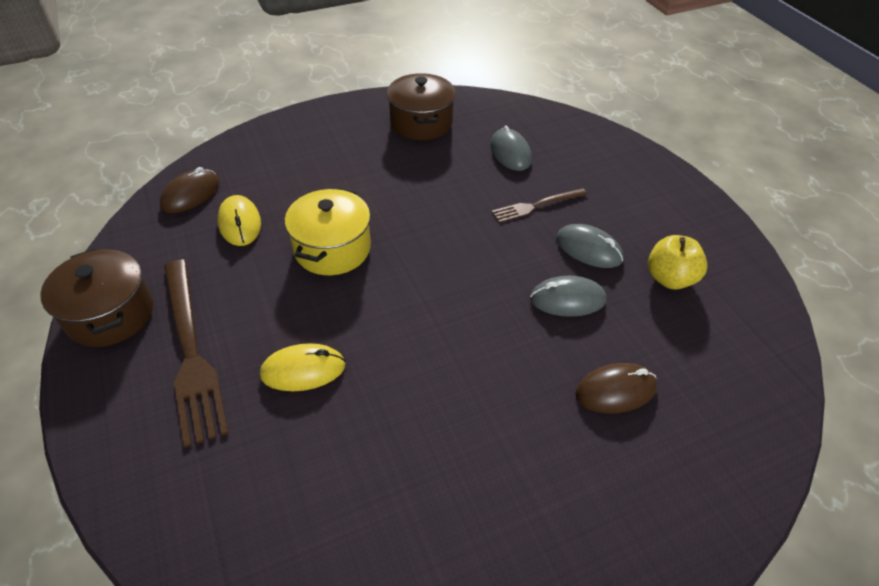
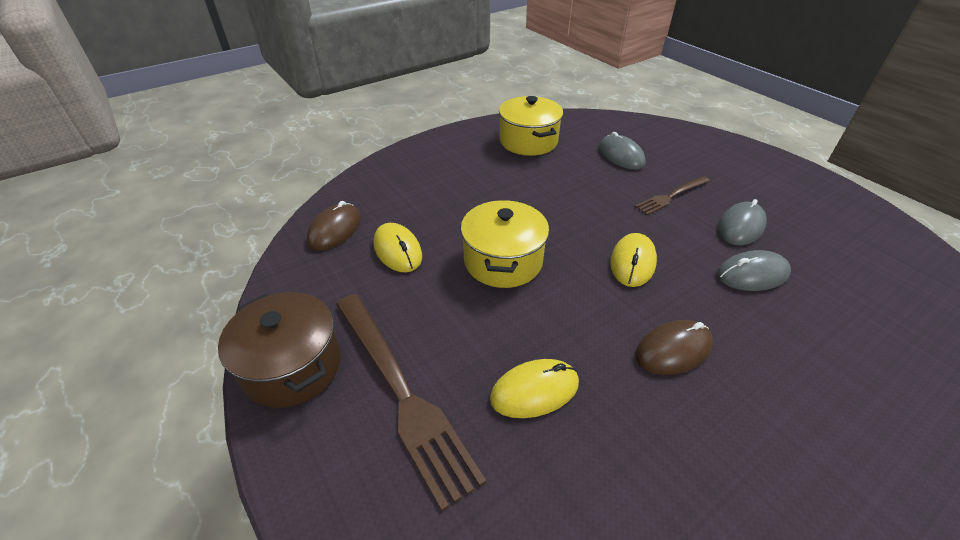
camera: 10 degrees left, 5 degrees down
(421, 123) = (528, 141): brown pot -> yellow pot
(456, 269) = (632, 262): none -> yellow mouse
(588, 249) = (740, 227): grey mouse -> grey mouse turned 75 degrees counterclockwise
(615, 390) = (854, 355): brown mouse -> brown mouse (673, 350)
(670, 278) = (827, 242): yellow apple -> none

